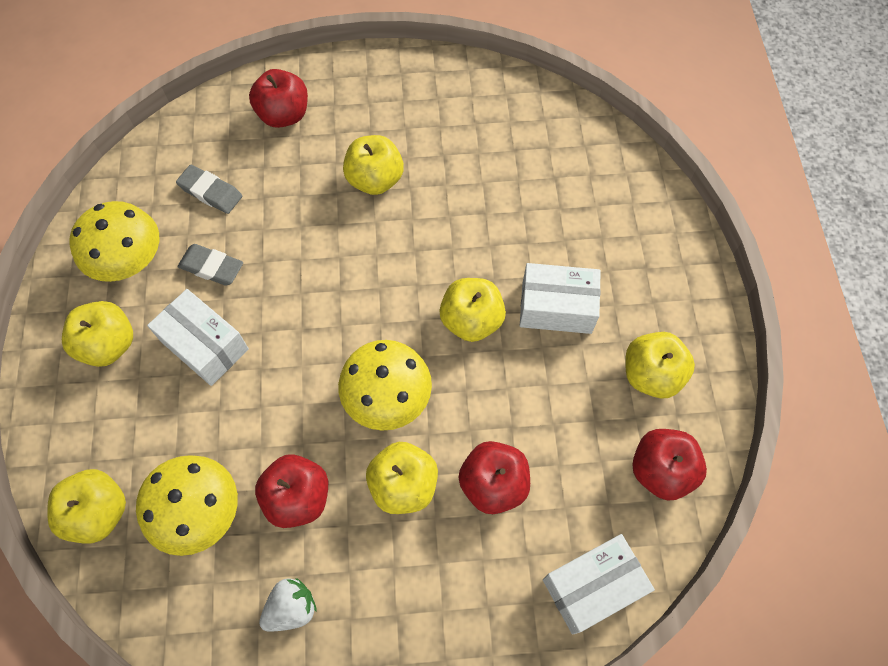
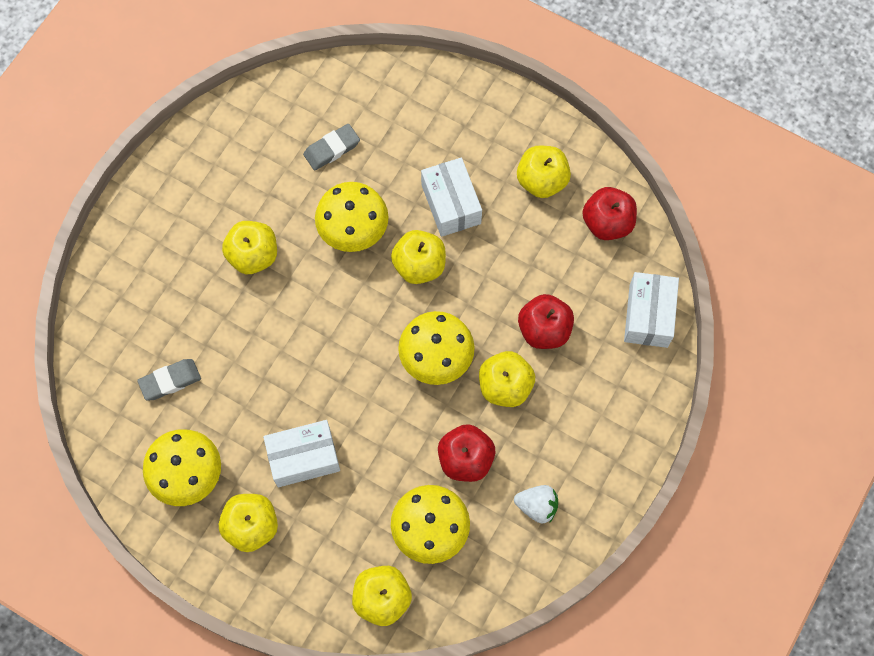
camera: 55 degrees left, 5 degrees up
(212, 267) = (240, 417): grey eraser -> grey eraser (332, 149)
(284, 115) = (139, 285): red apple -> none
(291, 608) = (537, 506): white strawberry -> white strawberry turned 105 degrees clockwise
(463, 242) = (353, 230): none -> yellow mushroom
(556, 307) = (451, 204): white box -> white box turned 60 degrees counterclockwise

